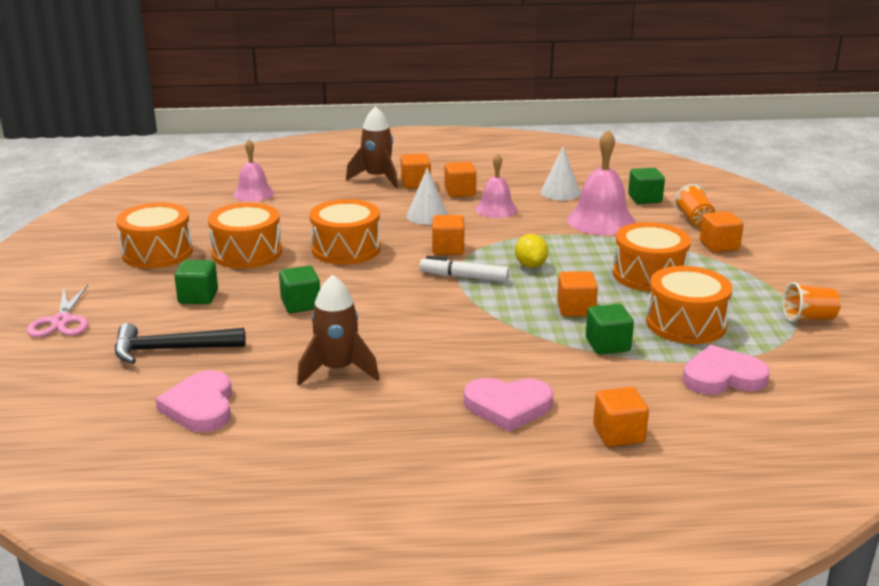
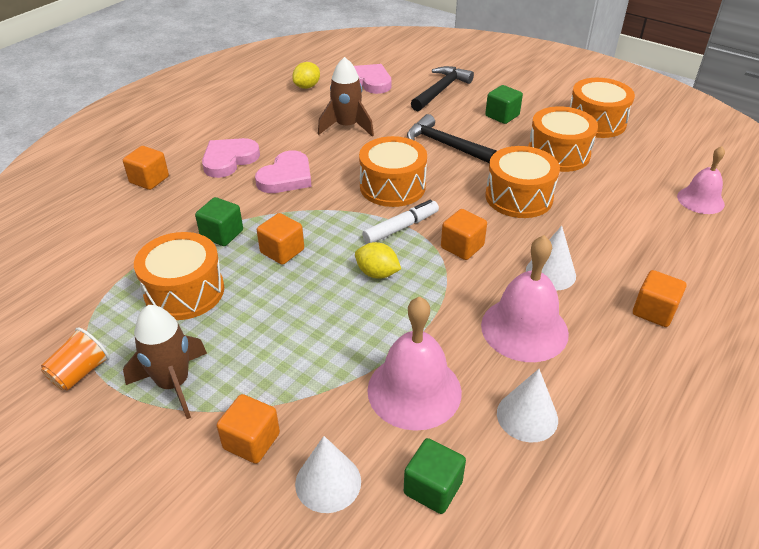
camera: 130 degrees right, 15 degrees up
(61, 321) = (518, 71): pink scissors -> none
(269, 447) = (307, 86): none -> yellow lemon
(301, 304) = (445, 145): green cube -> black hammer
(377, 178) = (693, 292): brown rocket -> brown rocket (173, 383)
(460, 192) = (599, 330): orange cube -> none
(496, 209) = (524, 329): pink bell -> pink bell, size x1.57
(649, 275) = (272, 333): orange drum -> orange drum (392, 186)
(694, 219) = (328, 482): orange cup -> white cone
(722, 377) = (116, 256): pink heart -> pink heart (286, 177)

